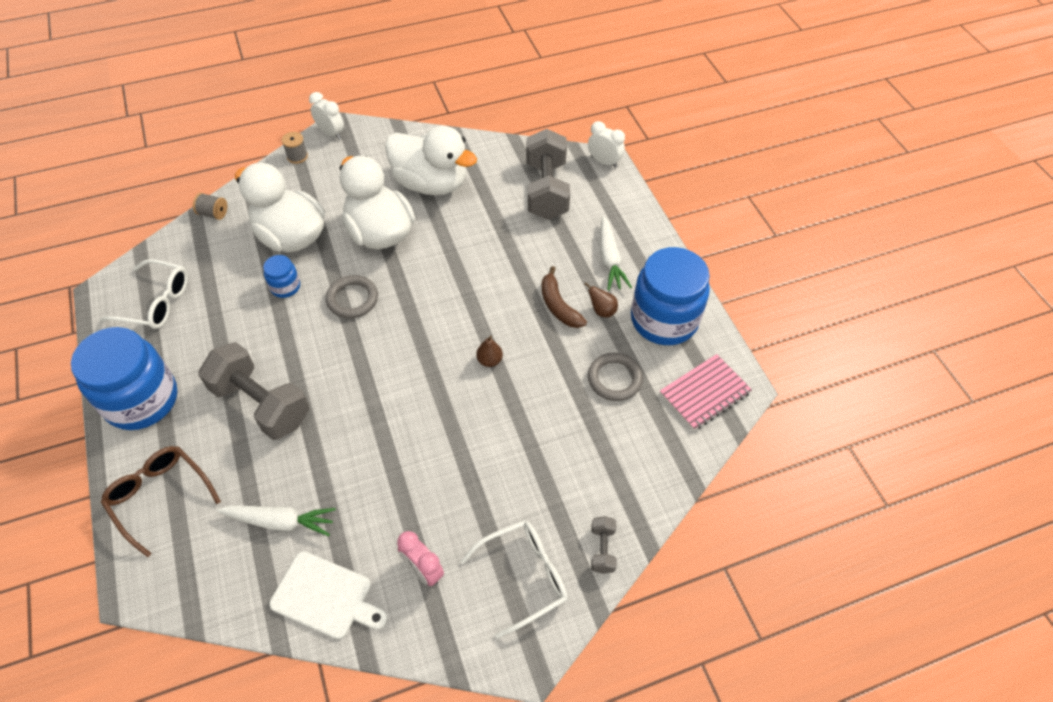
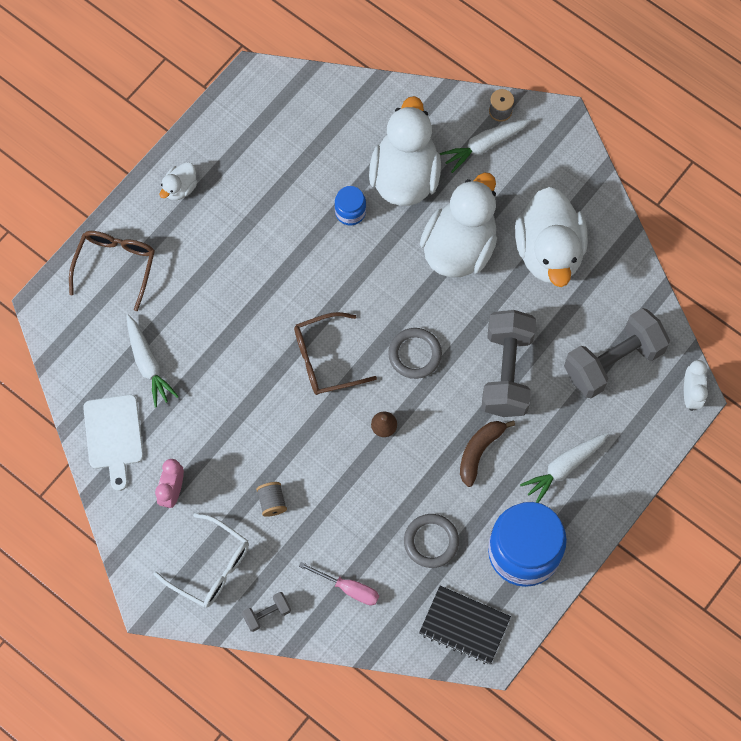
camera: 60 degrees right, 15 degrees up
(141, 400) = (180, 188): blue jar -> white duck
(156, 302) = (269, 125): white glasses -> none
(213, 213) = (386, 94): grey spool -> grey spool (272, 502)
(261, 404) = (231, 278): grey dumbbell -> grey dumbbell (506, 372)
(314, 178) = (484, 146): none -> white carrot
(331, 133) = (550, 119): white clock -> none
(352, 299) = (373, 275): grey ring -> grey ring (415, 354)
(396, 372) = (325, 359): none -> brown glasses
(602, 311) = (498, 492): brown pear -> none
(618, 465) = (348, 588): none -> pink screwdriver
(705, 393) = (464, 626): pink notebook -> black notebook

